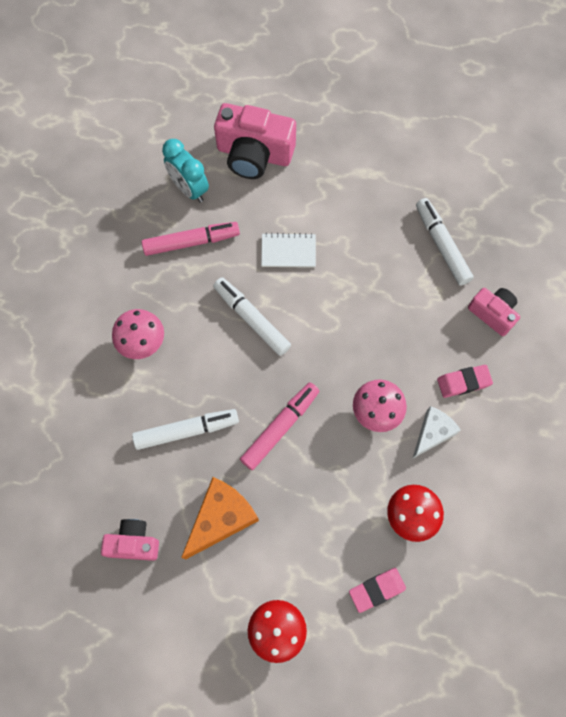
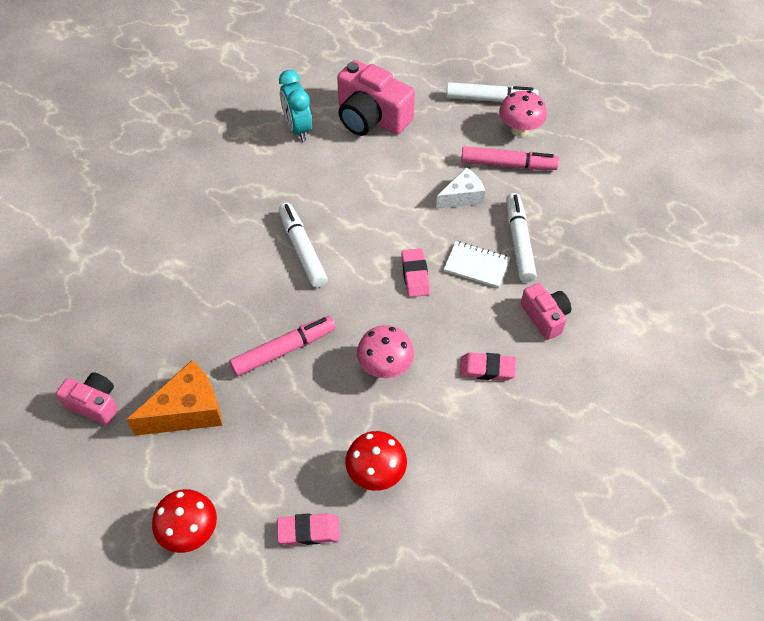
camera: 20 degrees right, 15 degrees down
(142, 343) = (191, 238): pink mushroom -> pink mushroom (519, 130)
(187, 430) = (194, 324): white marker -> white marker (490, 99)
(191, 242) = (278, 170): pink marker -> pink marker (508, 164)
(288, 251) = (365, 204): white notebook -> white notebook (476, 265)
(364, 311) = (415, 275): none -> pink eraser
(432, 433) = (433, 405): white cheese -> white cheese (462, 197)

